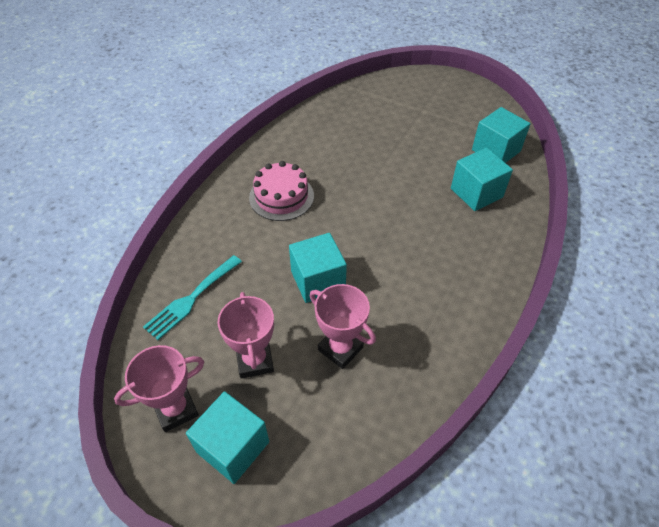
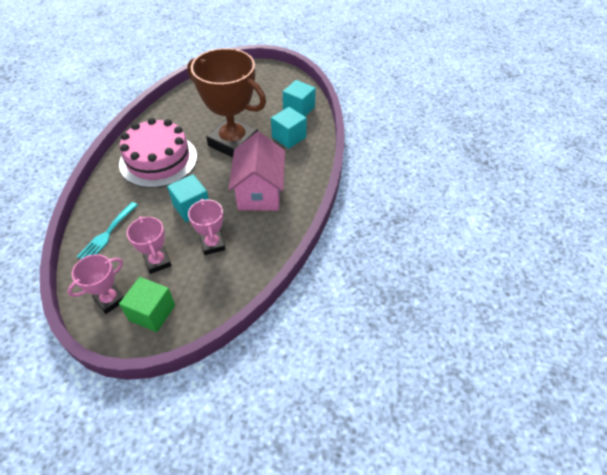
camera: 15 degrees left, 0 degrees up
(233, 447) = (152, 312): turquoise cube -> green cube
(281, 196) = (158, 160): pink cake -> pink cake, size x1.71
(340, 348) = (213, 244): pink trophy -> pink trophy turned 45 degrees clockwise
(392, 187) = (233, 142): none -> brown trophy
(422, 274) = (259, 192): none -> pink house

